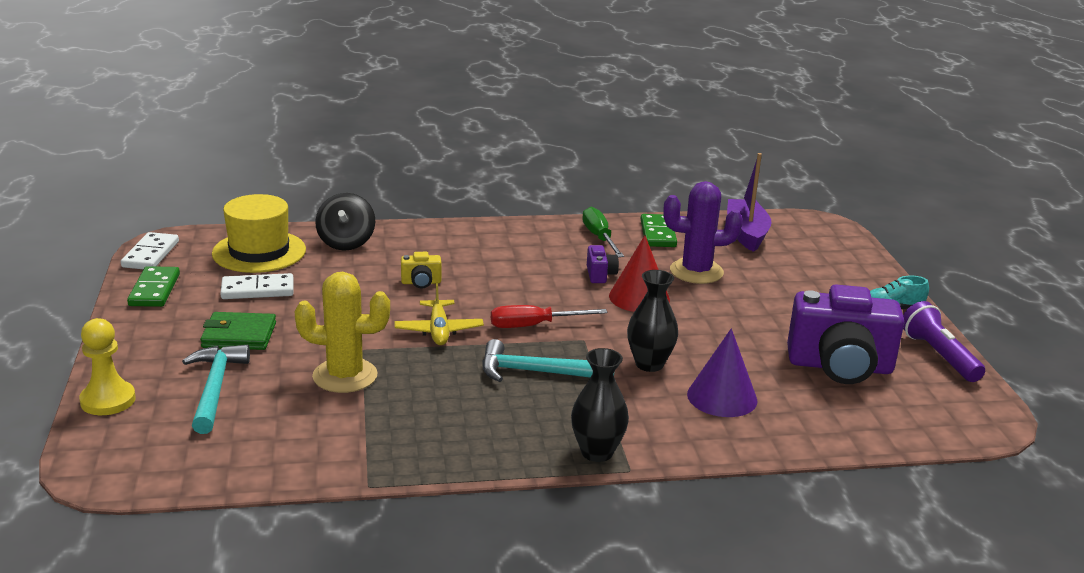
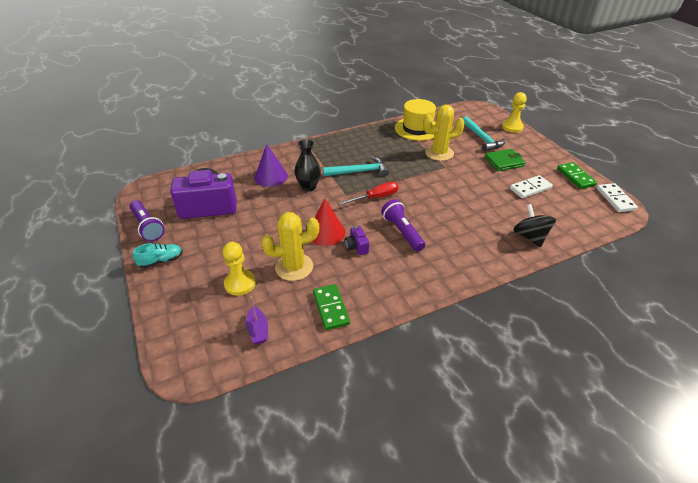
camera: 165 degrees right, 15 degrees up
(259, 252) = (566, 216): yellow hat -> yellow hat (417, 129)
(421, 283) = (455, 214): yellow camera -> none
(438, 330) = (420, 184): yellow plane -> none
(522, 278) = (402, 232): none -> purple flashlight
(597, 452) = (319, 143): black vase -> none
(599, 237) = (373, 289): green screwdriver -> none
(696, 272) = (294, 267): purple cactus -> yellow cactus
(746, 233) = (258, 330): purple boat -> purple boat, size x0.58
(771, 270) = (240, 283): none -> yellow pawn

